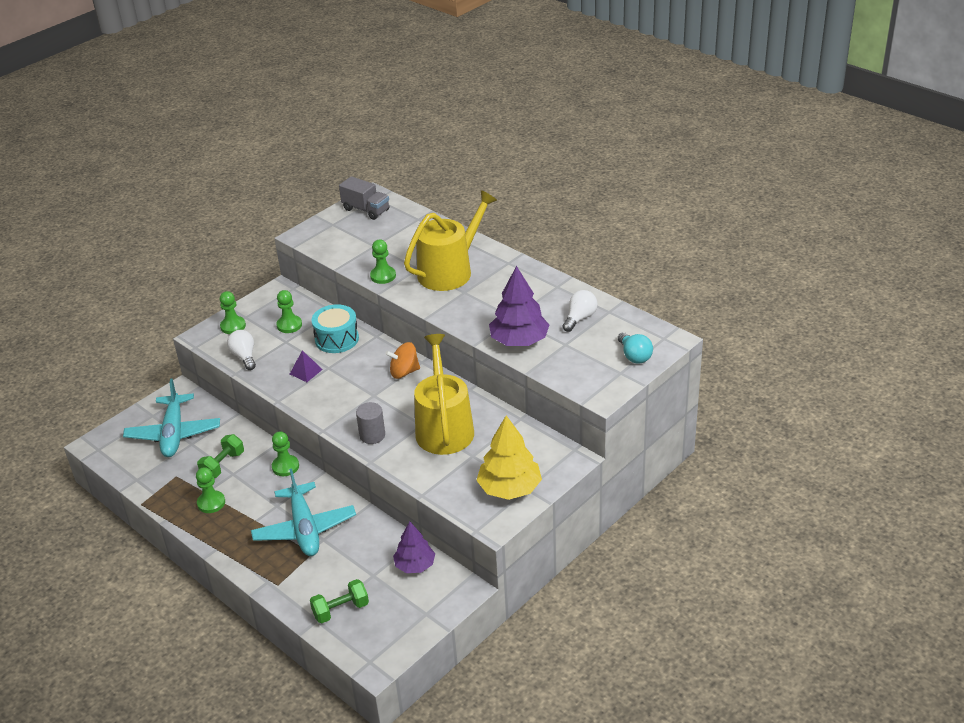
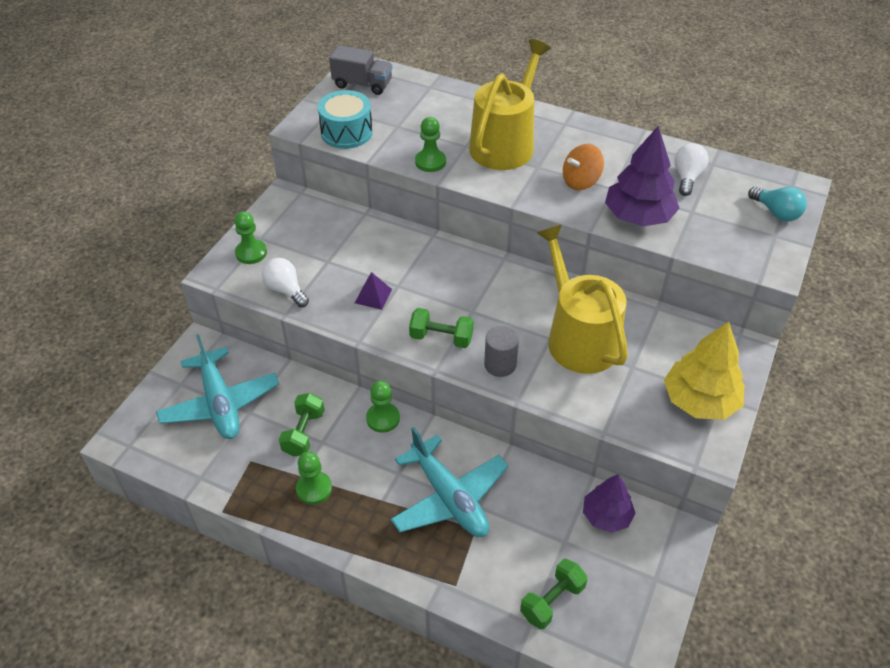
camera: 20 degrees left, 10 degrees up
(289, 325) = (321, 239): green pawn -> none
(337, 339) = (388, 247): turquoise drum -> turquoise drum (346, 132)
(339, 409) = (441, 338): none -> green dumbbell
(404, 372) = (491, 275): orange spinning top -> orange spinning top (580, 181)

